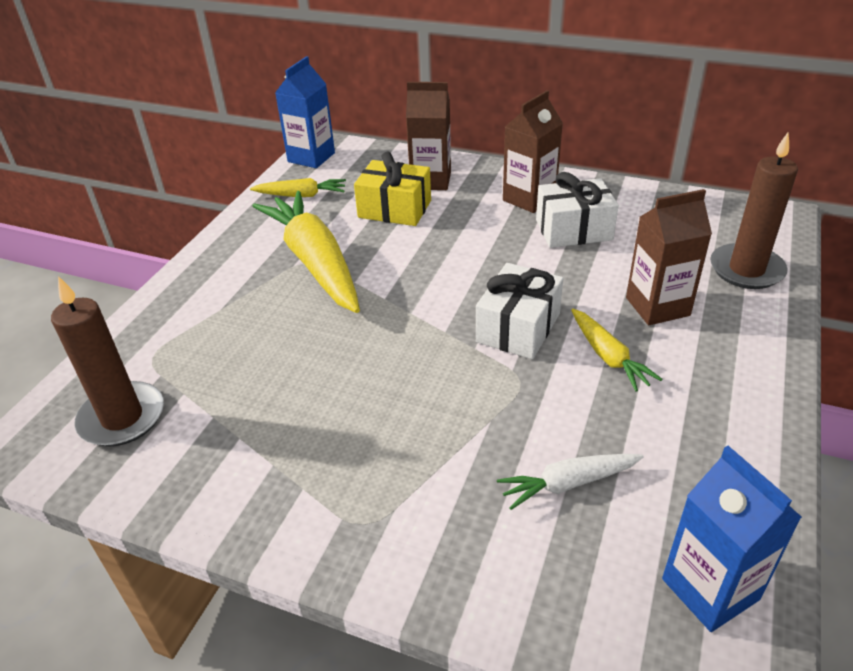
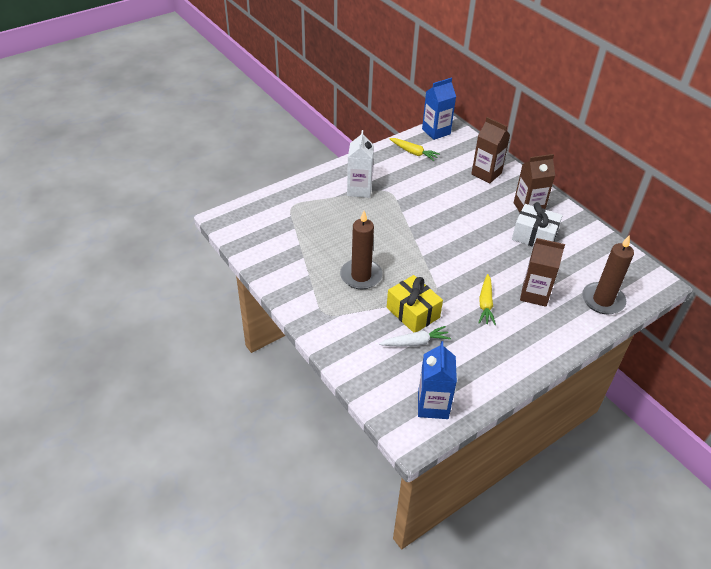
camera: 30 degrees right, 5 degrees up
(122, 418) = (265, 226): brown candle -> brown candle (361, 276)
(256, 280) = (359, 189): none -> white carton
(315, 262) = (392, 193): yellow carrot -> none
(395, 209) = (453, 182): yellow gift -> yellow gift (413, 312)
(518, 328) = (457, 270): white gift -> none
(568, 484) = (415, 342): white carrot -> white carrot turned 150 degrees clockwise

